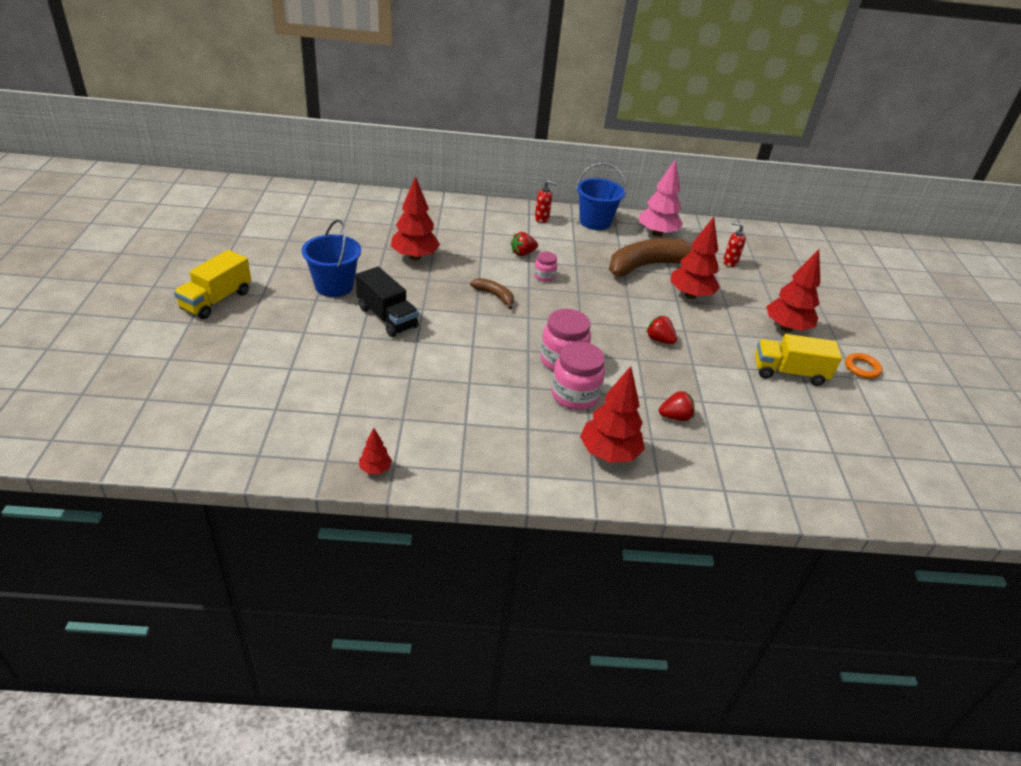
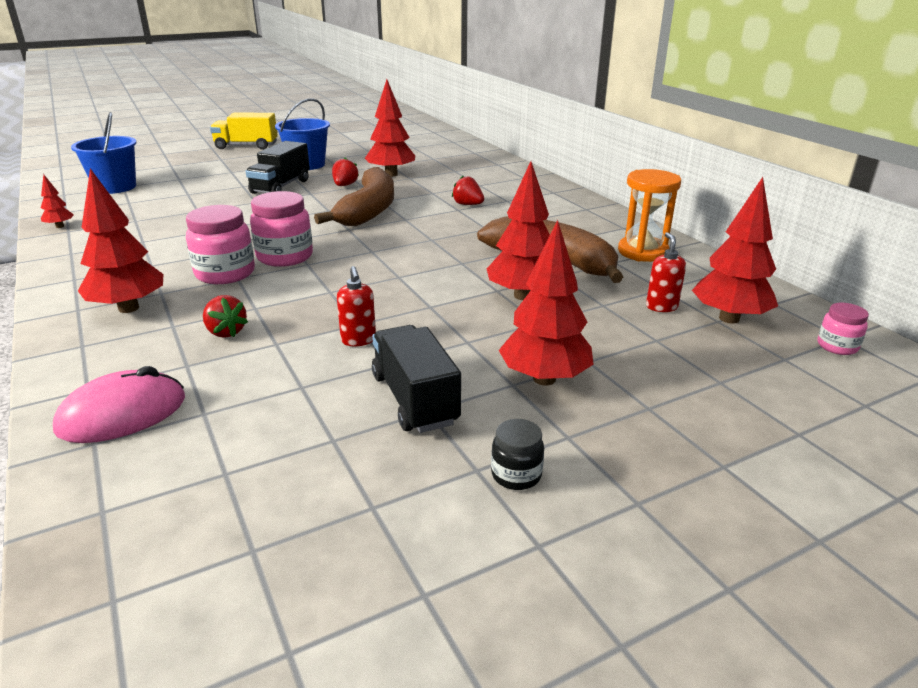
camera: 65 degrees right, 10 degrees down
(494, 296) = (368, 210): brown banana -> brown banana, size x2.15
(542, 219) = (553, 198): red soap dispenser -> red soap dispenser (358, 340)
(544, 276) = (437, 220): pink jar -> pink jar (837, 346)
(595, 222) = (599, 219): blue bucket -> blue bucket (115, 187)
(657, 234) = (642, 252): pink tree -> orange hourglass
(659, 340) = (387, 295): red strawberry -> red strawberry (345, 185)
(752, 252) = (729, 318): none -> red tree
(762, 479) = (122, 414): none -> pink mouse
(789, 373) = (414, 399): yellow truck -> black truck
(862, 368) = (516, 475): orange ring -> black jar

